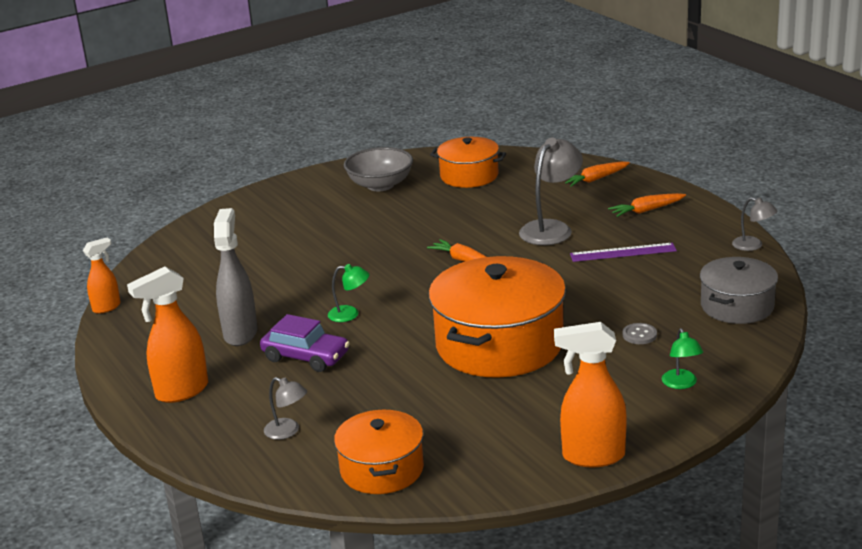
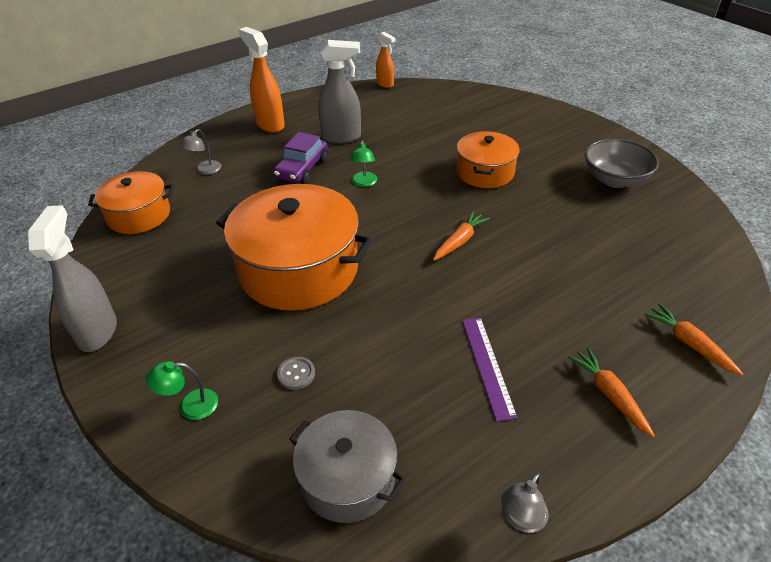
camera: 85 degrees right, 15 degrees up
(469, 176) = (658, 236): orange pot -> orange pot (485, 172)
(551, 228) = (541, 303): grey lamp -> none
(592, 456) = (98, 331): orange spray bottle -> grey spray bottle

